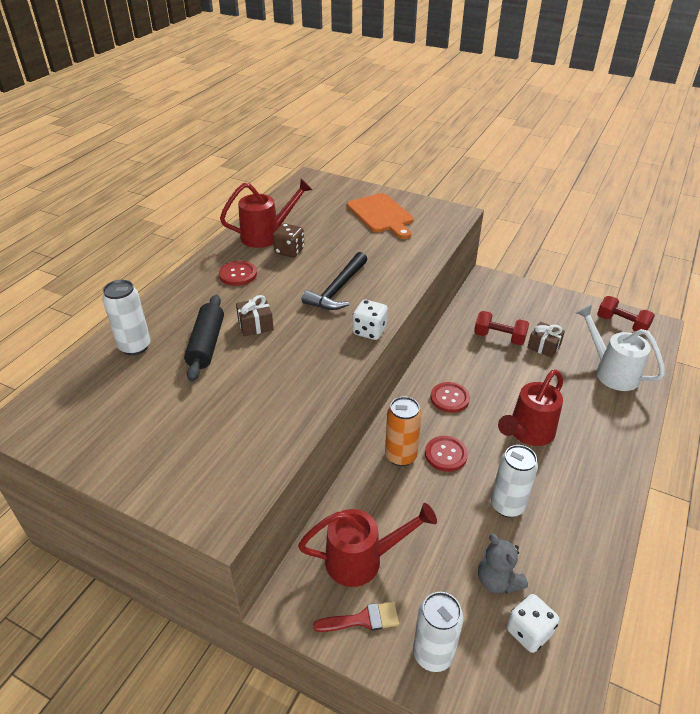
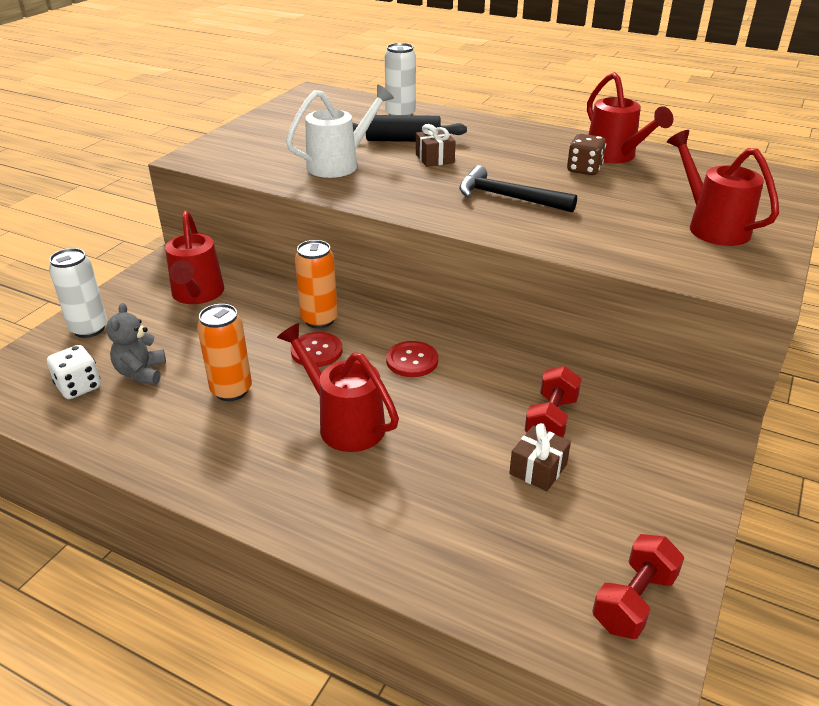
camera: 90 degrees right, 5 degrees down
(238, 274) = (525, 146): red button -> none
(363, 619) = (139, 295): red brush -> none
(369, 331) = (426, 215): white dice -> none
(381, 215) = (712, 226): orange cutting board -> red watering can
(497, 581) = (141, 373): grey teddy bear -> grey teddy bear turned 60 degrees counterclockwise
(507, 506) = (231, 390): white can -> orange can
(611, 372) = (481, 548): white watering can -> white watering can (339, 164)

